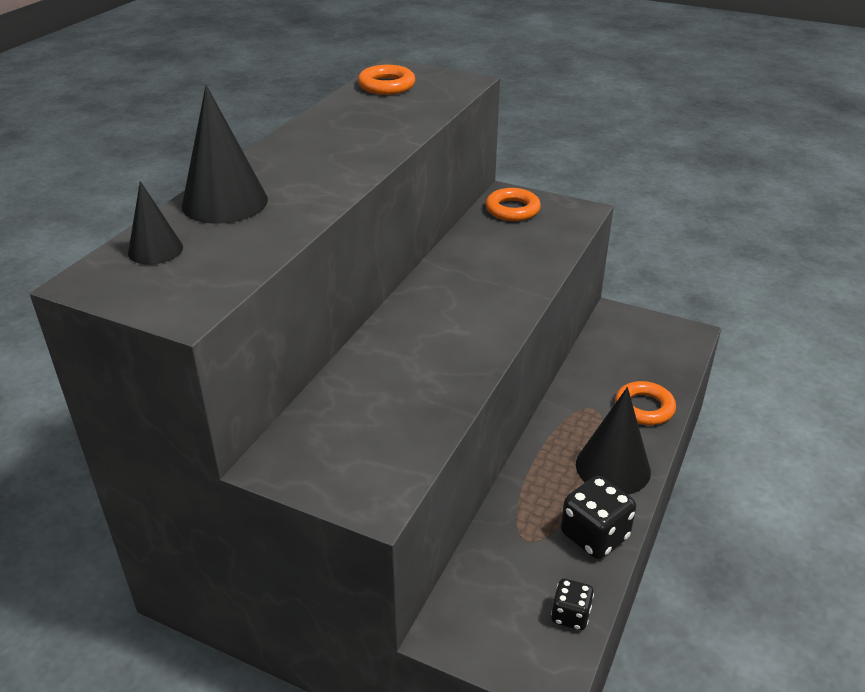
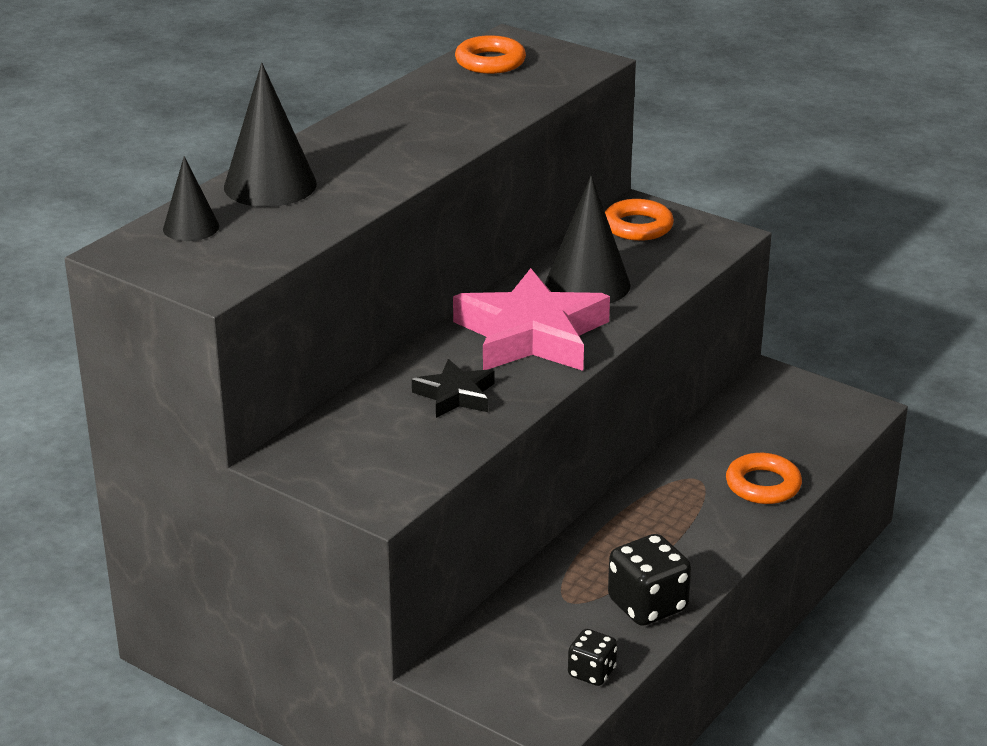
camera: 10 degrees right, 5 degrees down
(413, 376) = (455, 395): none -> black star
(461, 310) = (531, 335): none -> pink star
(613, 467) = (697, 542): black cone -> black cone (587, 284)

